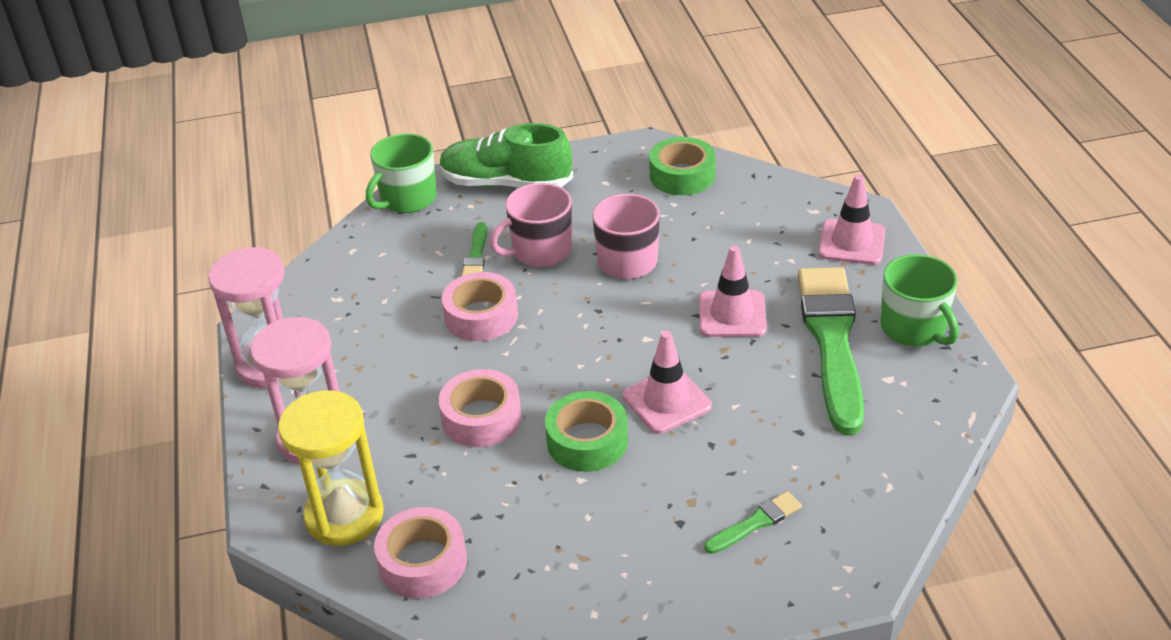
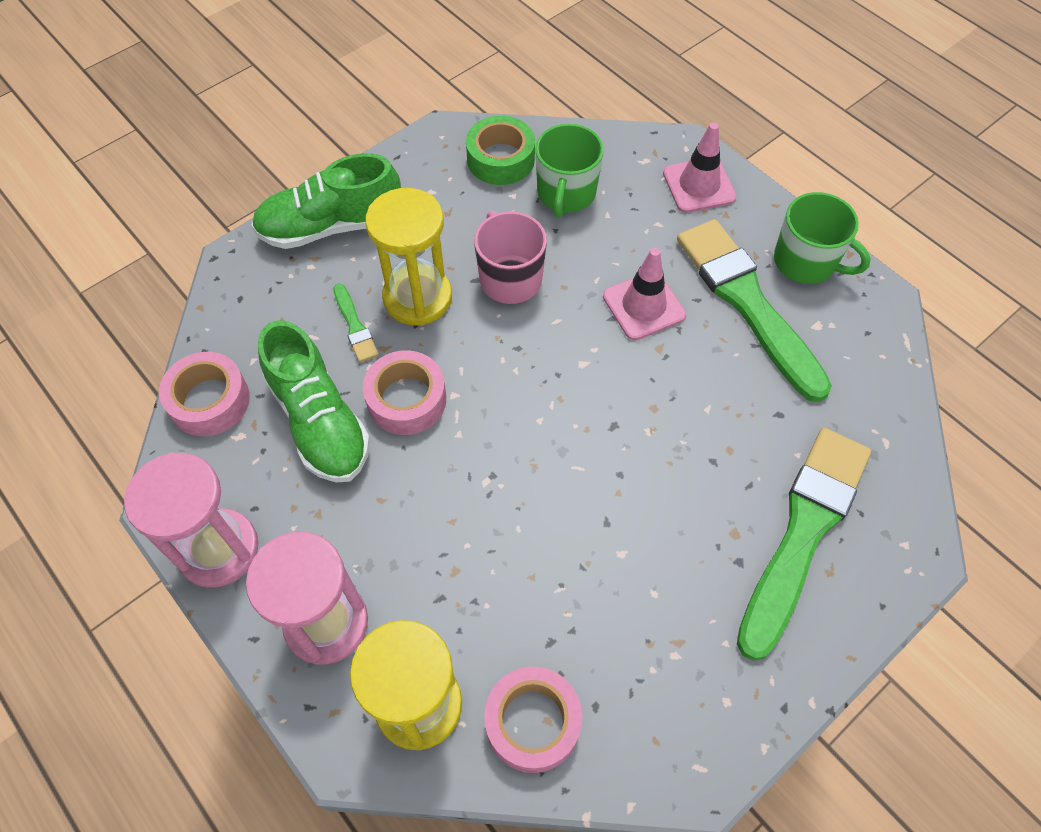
camera: 30 degrees left, 20 degrees up
(403, 308) = (319, 421): none -> green shoe
(407, 199) = (237, 281): green mug -> green mug (566, 193)
(481, 418) = (483, 523): pink tape -> pink tape (209, 401)
(540, 251) = (417, 297): pink mug -> yellow hourglass
(587, 441) = (601, 506): green tape -> none
(666, 401) = (645, 429): pink traffic cone -> none
(756, 523) = (803, 532): green brush -> green brush, size x2.35

